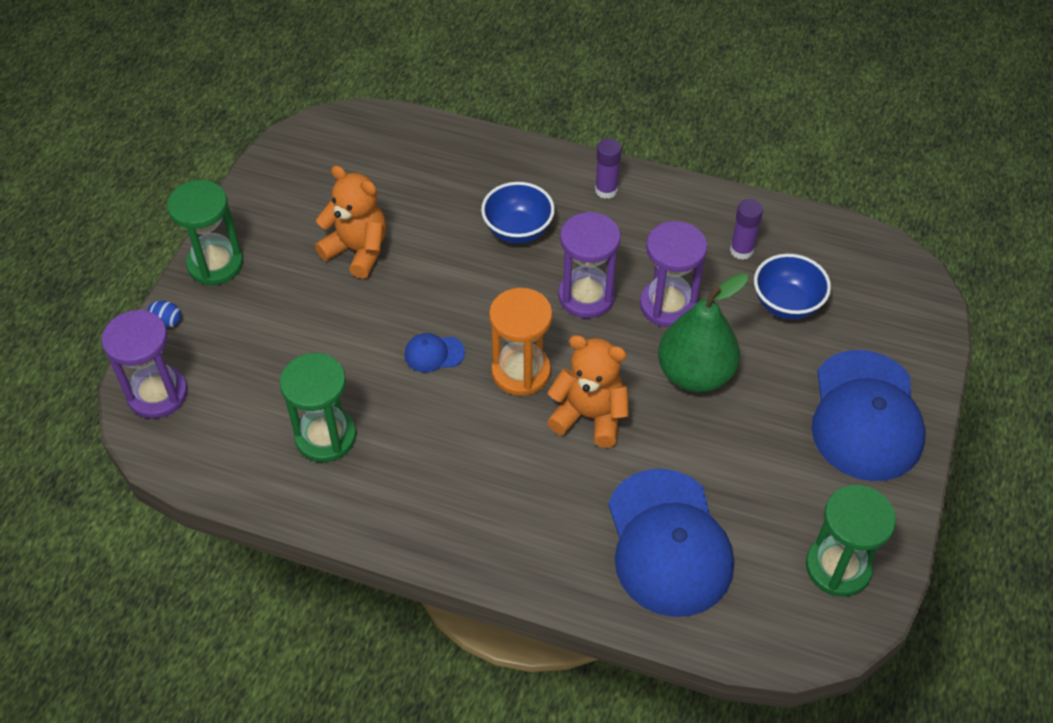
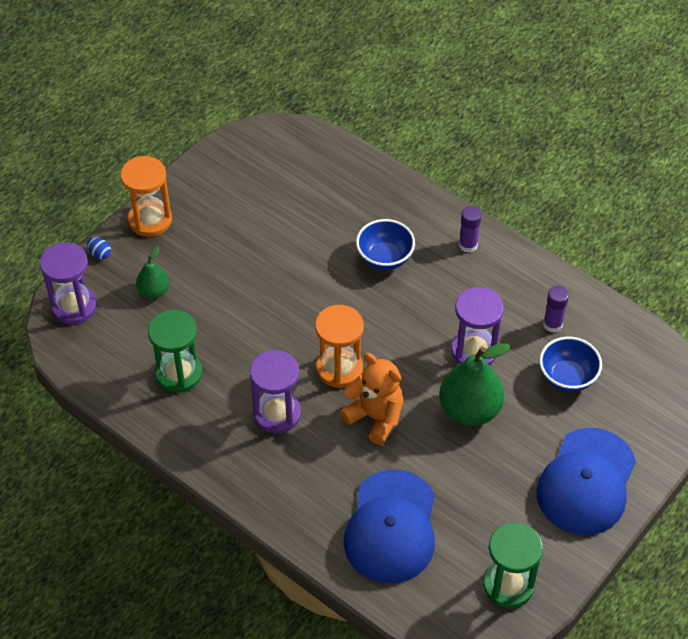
camera: 20 degrees right, 0 degrees up
(215, 264) = (150, 220): green hourglass -> orange hourglass
(254, 347) = (154, 291): none -> green pear
(357, 250) = (257, 239): orange teddy bear -> none
(434, 353) = (281, 335): blue cap -> none
(586, 296) = (414, 325): purple hourglass -> purple hourglass (277, 413)

